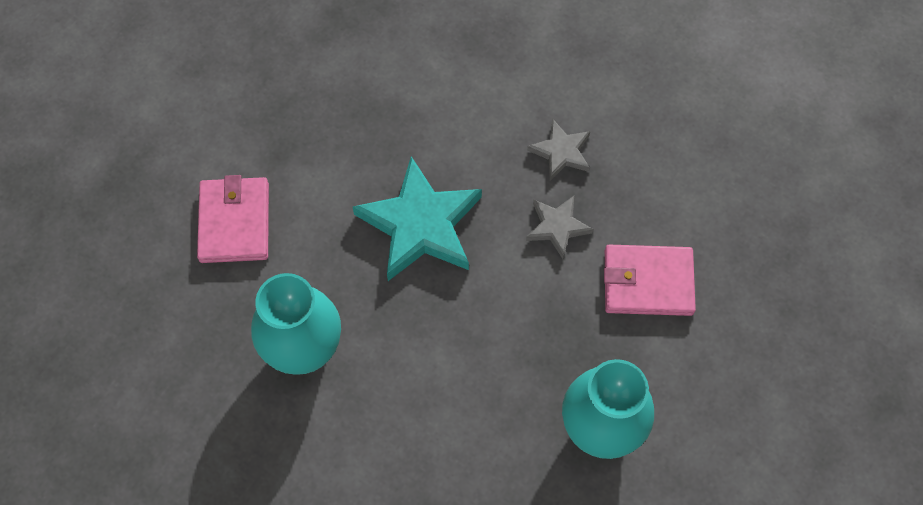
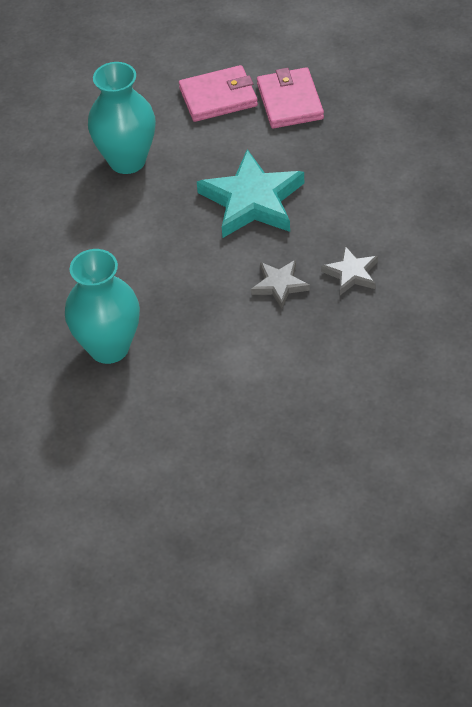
camera: 80 degrees right, 15 degrees down
(648, 282) = (248, 355): pink wallet -> pink wallet (290, 101)

